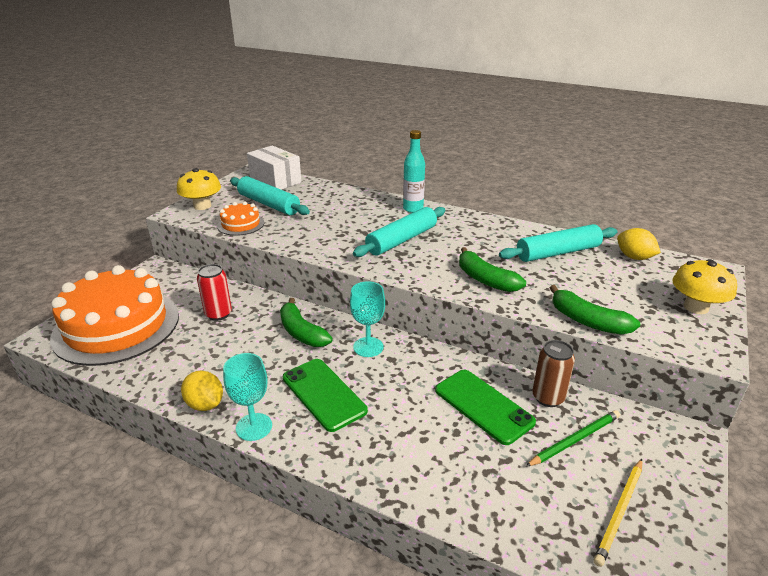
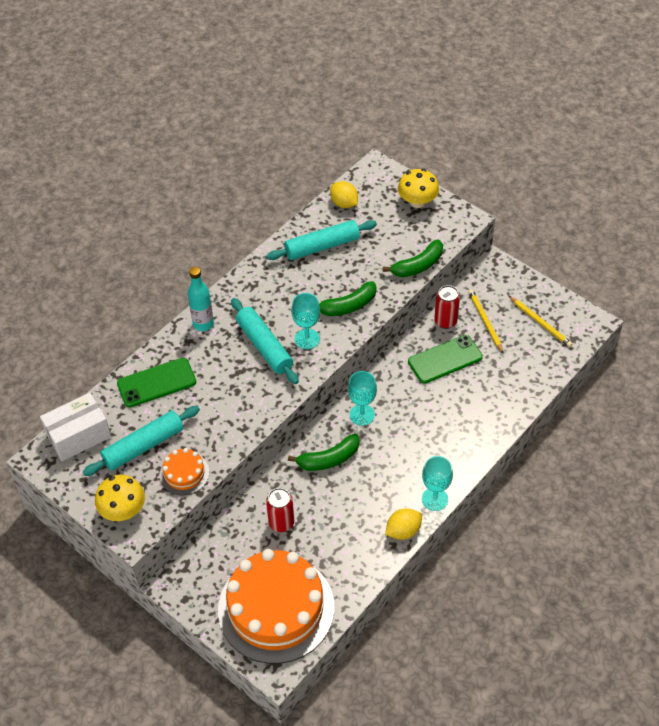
camera: 75 degrees left, 20 degrees up
(323, 394) = (410, 452): green phone -> green phone (156, 383)
(423, 261) = (307, 339): none -> turquoise goblet
(548, 398) = (445, 321): brown can -> red can
(558, 253) = (322, 246): turquoise rolling pin -> turquoise rolling pin turned 75 degrees clockwise
(575, 440) = (485, 321): green pencil -> yellow pencil
(634, 257) = (344, 203): yellow lemon -> yellow lemon turned 75 degrees clockwise

